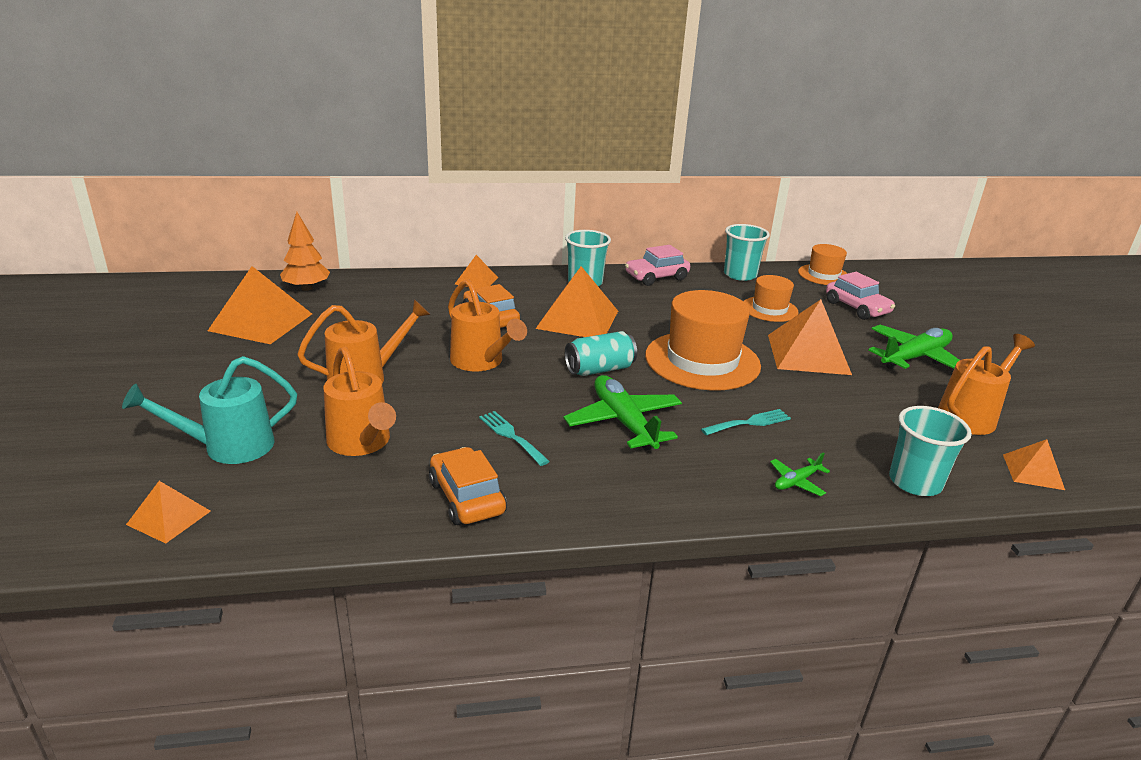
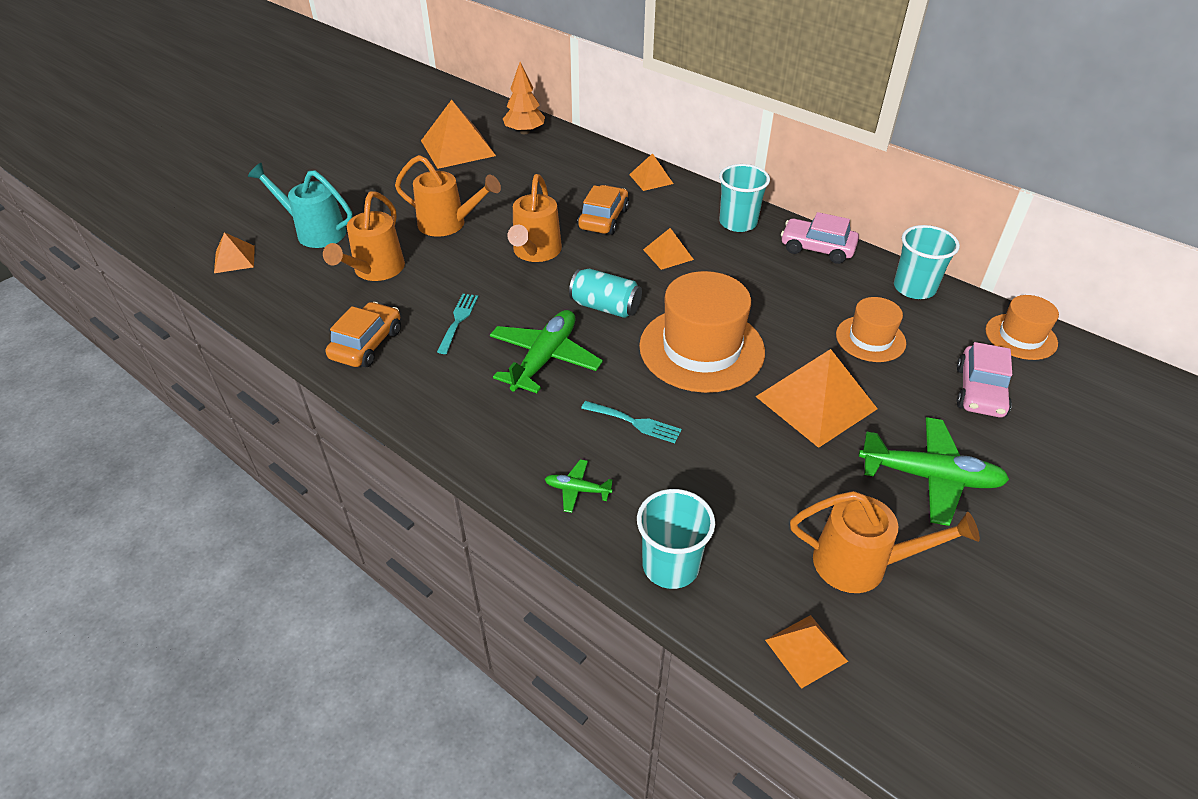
camera: 50 degrees right, 15 degrees up
(577, 319) = (668, 254): orange pyramid -> orange pyramid, size x0.53

